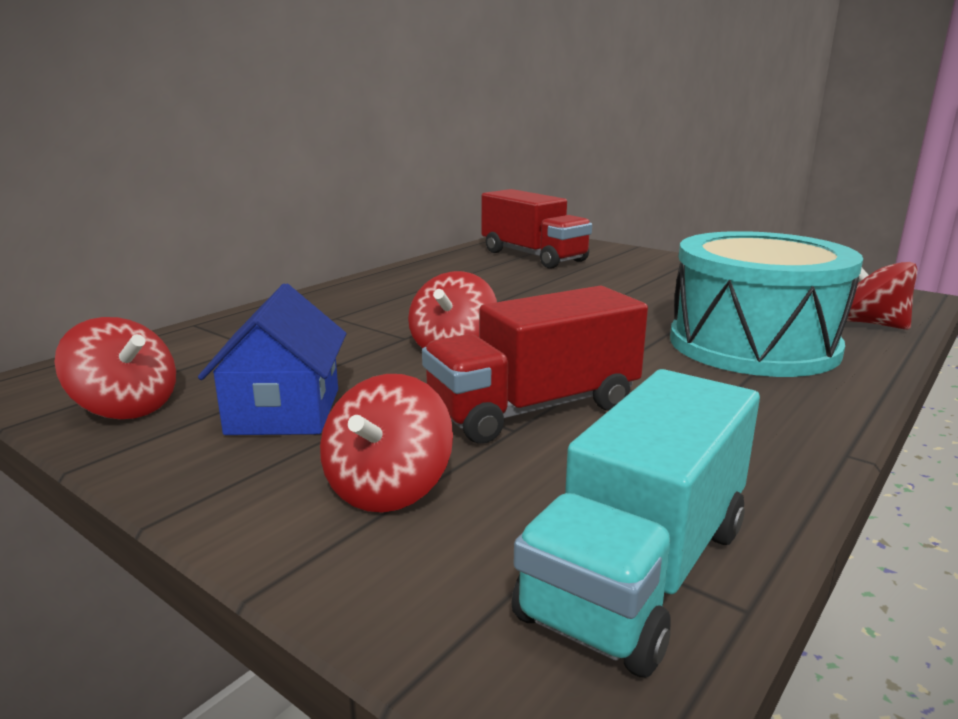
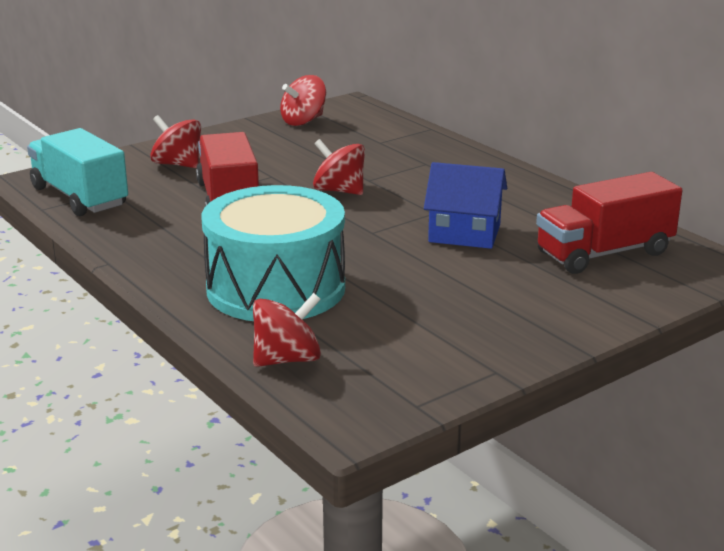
camera: 105 degrees right, 5 degrees up
(284, 411) = (273, 149): blue house -> blue house (464, 233)

